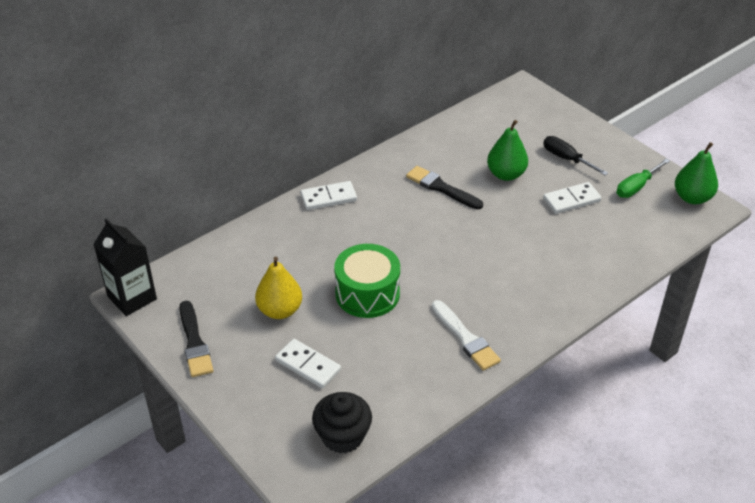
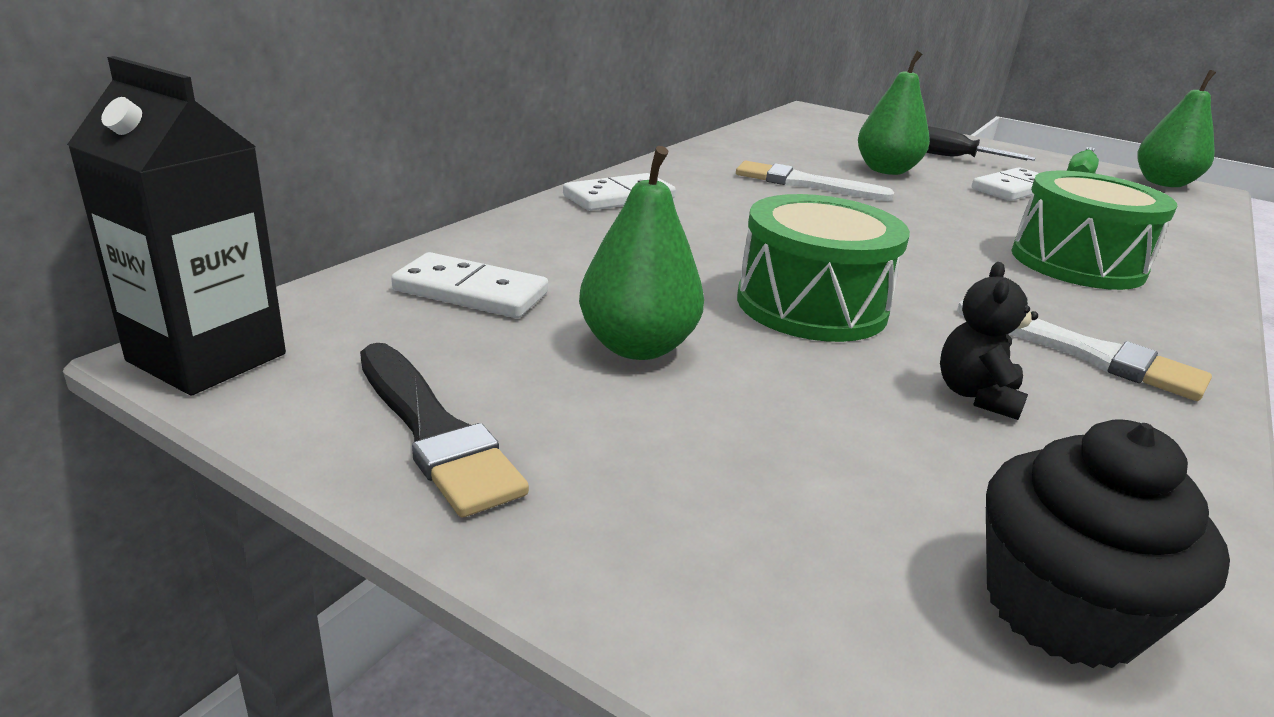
camera: 20 degrees left, 15 degrees down
(280, 310) = (637, 347): yellow pear -> green pear
(308, 365) = (794, 443): white domino -> white domino (470, 292)
(394, 354) = (976, 395): none -> black teddy bear
(441, 188) = (804, 183): black brush -> white brush
(533, 275) = (1077, 263): none -> green drum

